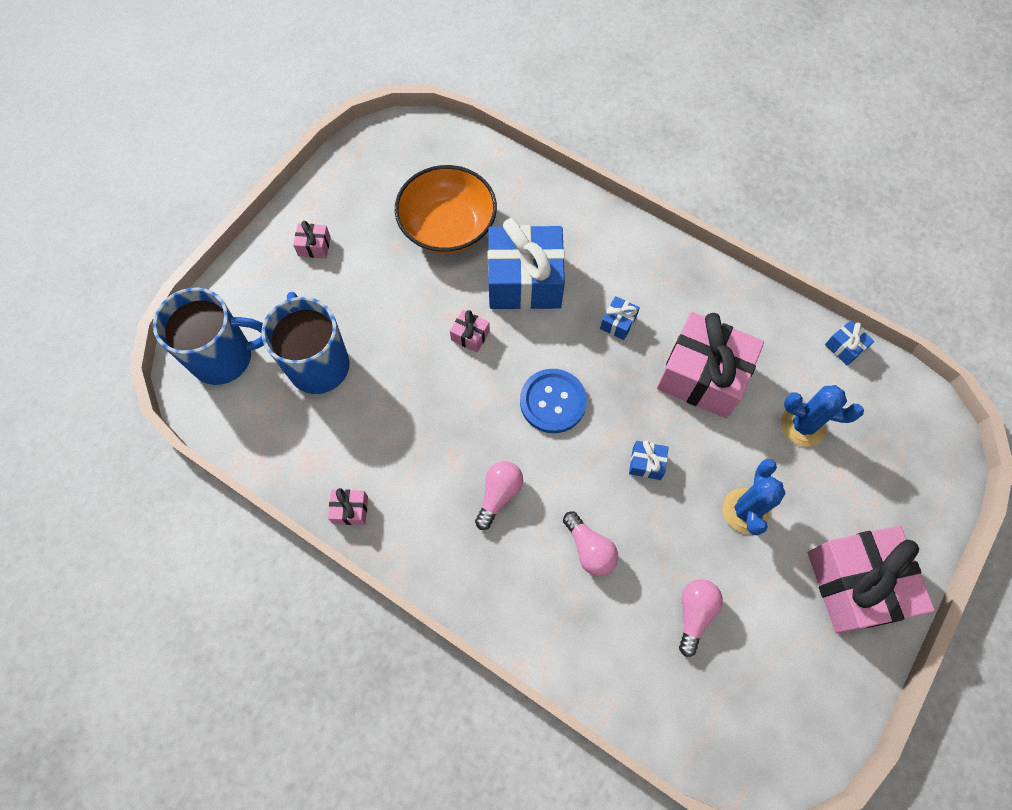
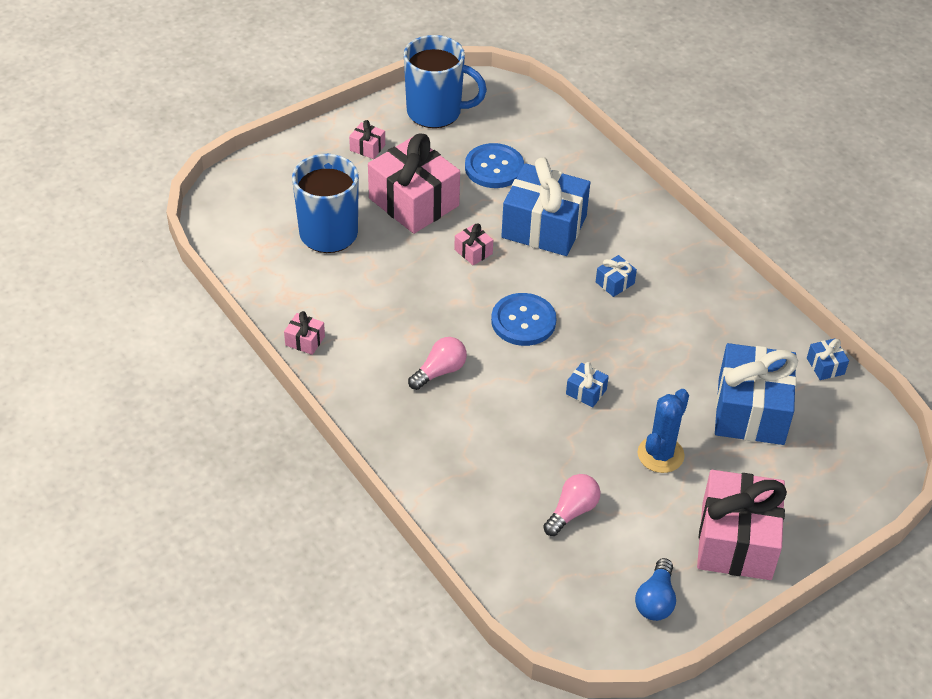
camera: 20 degrees right, 20 degrees down
(224, 357) = (251, 203): blue mug -> blue mug (436, 112)
(448, 227) = (494, 168): orange bowl -> blue button
(589, 549) = (501, 435): pink light bulb -> none
(702, 376) = (674, 345): pink gift -> pink gift (413, 202)
(803, 425) = (751, 411): blue cactus -> blue gift
(815, 687) = (656, 600): none -> blue light bulb

